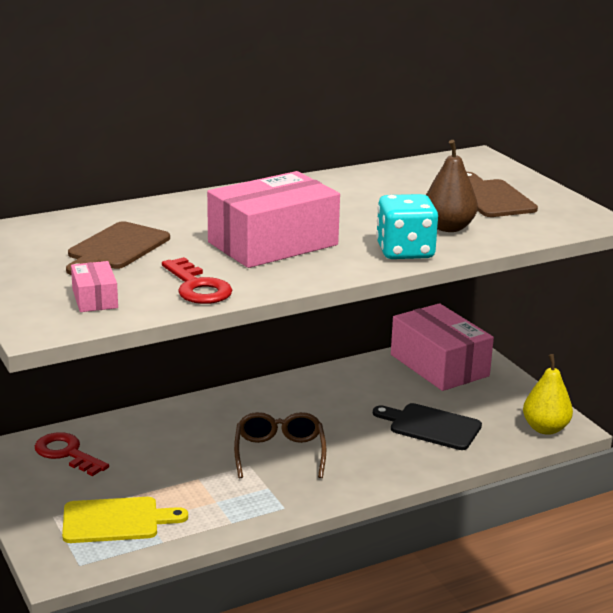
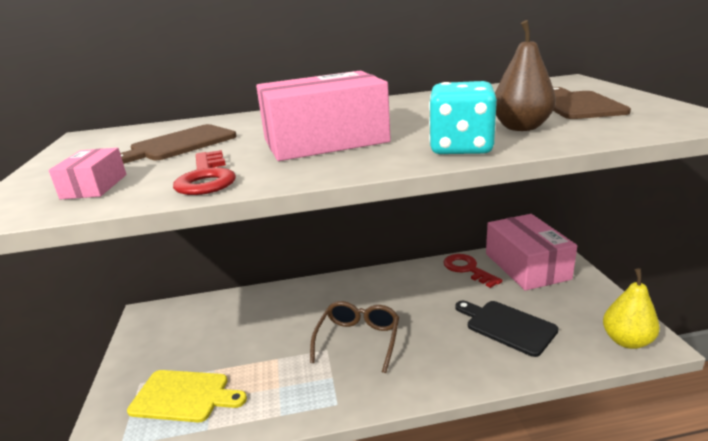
camera: 20 degrees right, 0 degrees up
(67, 453) = (192, 320): red key -> red key (467, 269)

